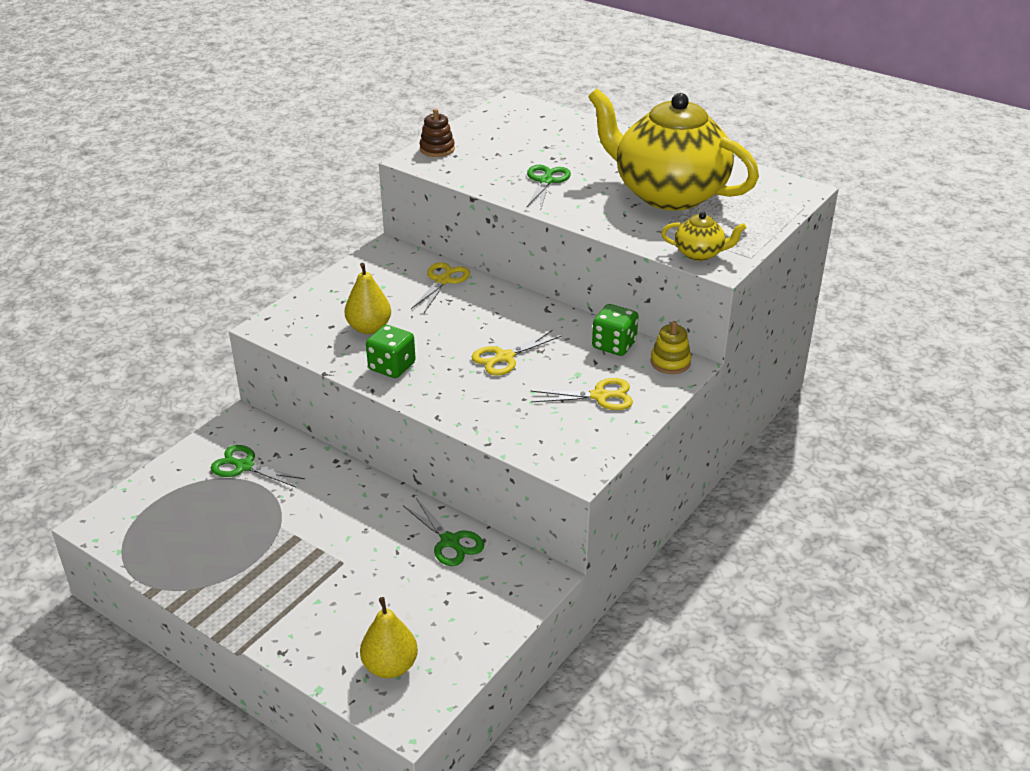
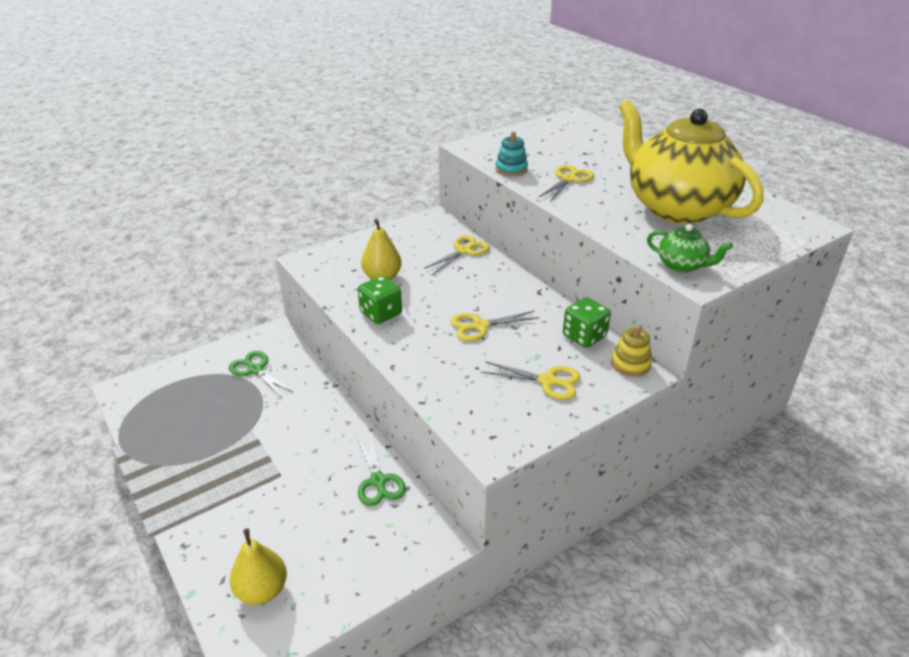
camera: 20 degrees right, 0 degrees up
(437, 149) = (491, 141): brown stacking toy -> none
(478, 180) = (511, 169): none -> turquoise stacking toy
(546, 181) = (569, 179): green scissors -> yellow scissors
(700, 253) = (682, 265): yellow teapot -> green teapot

